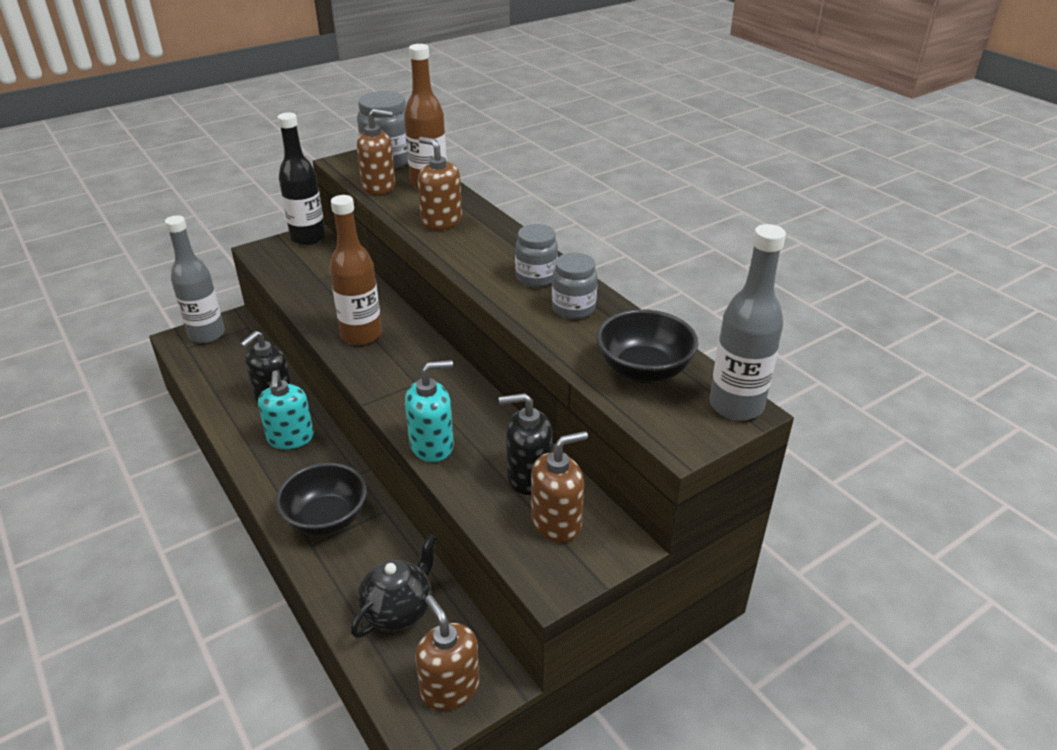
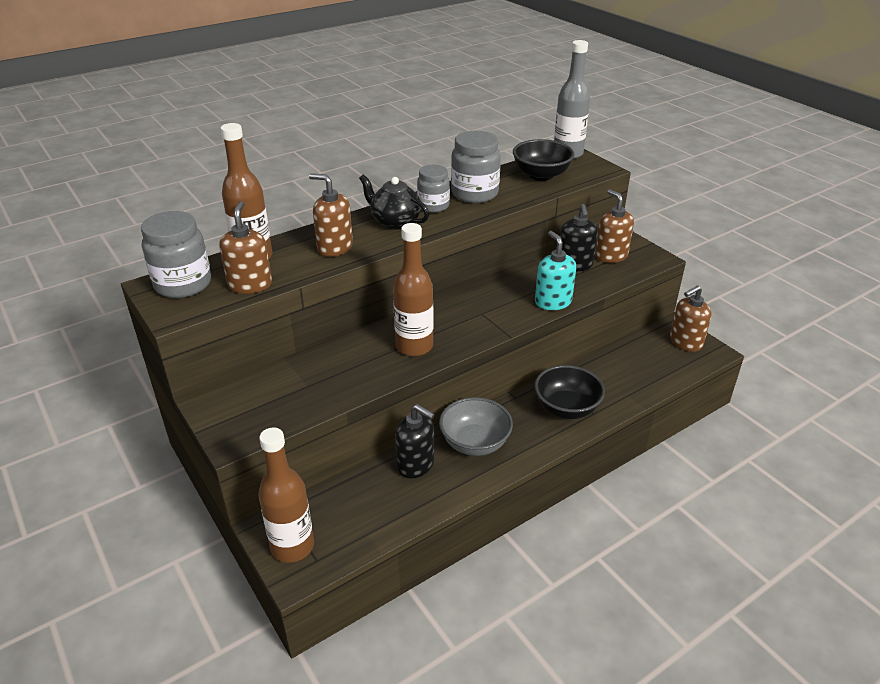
camera: 90 degrees left, 0 degrees up
(207, 334) = (292, 546): grey bottle -> brown bottle
(291, 438) = (475, 443): turquoise soap dispenser -> grey bowl
(308, 238) = (215, 404): black bottle -> none
(398, 609) = (638, 365): black teapot -> black teapot (395, 222)
(441, 221) = (334, 247): brown soap dispenser -> brown soap dispenser turned 75 degrees clockwise
(573, 308) = (474, 194): grey jar -> grey jar, size x1.53

